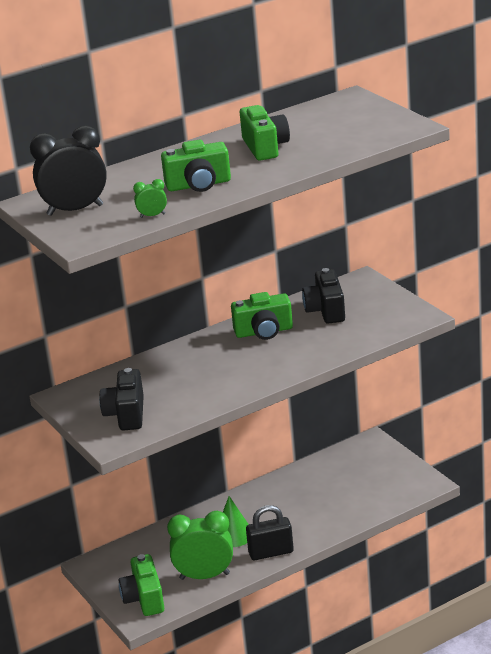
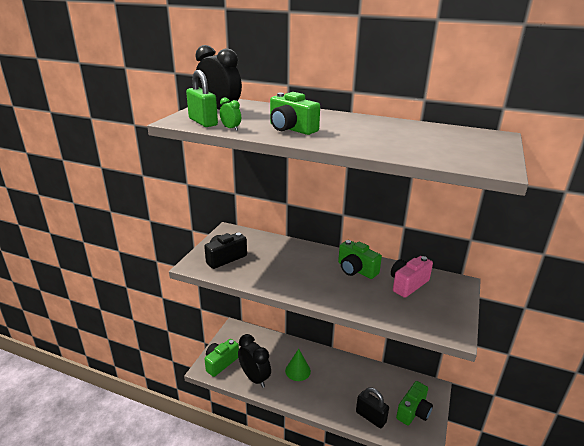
camera: 50 degrees right, 0 degrees up
(106, 227) = (203, 122): none -> green padlock
(204, 576) = (254, 378): green clock -> black clock
(265, 147) = (374, 132): green camera -> green camera (413, 411)
(271, 552) = (295, 397): black padlock -> black padlock (370, 417)
(326, 310) = (407, 284): black camera -> pink camera

